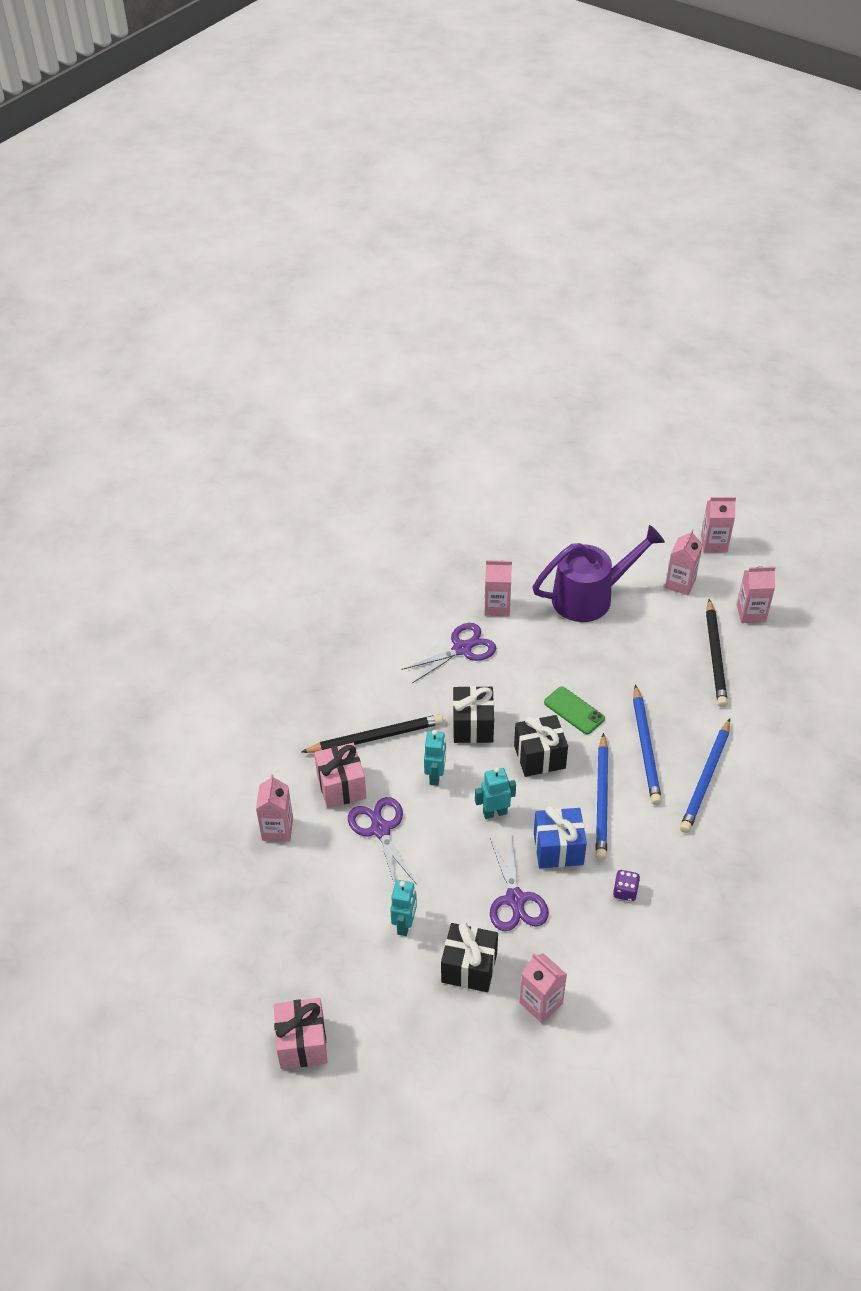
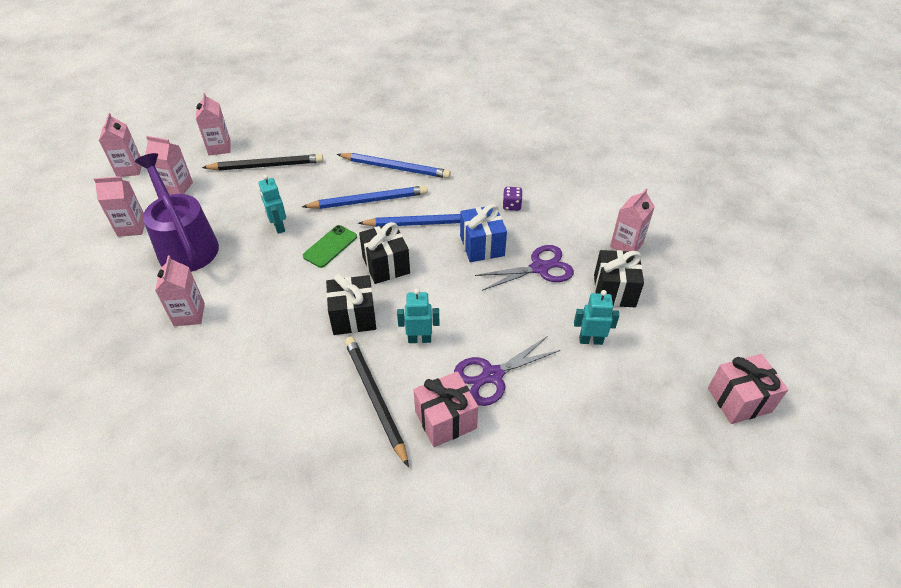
camera: 100 degrees left, 0 degrees up
(277, 829) = (514, 473): pink carton -> pink carton (132, 227)
(462, 649) = (248, 337): purple scissors -> none
(495, 812) = (453, 290): turquoise robot -> turquoise robot (278, 226)

